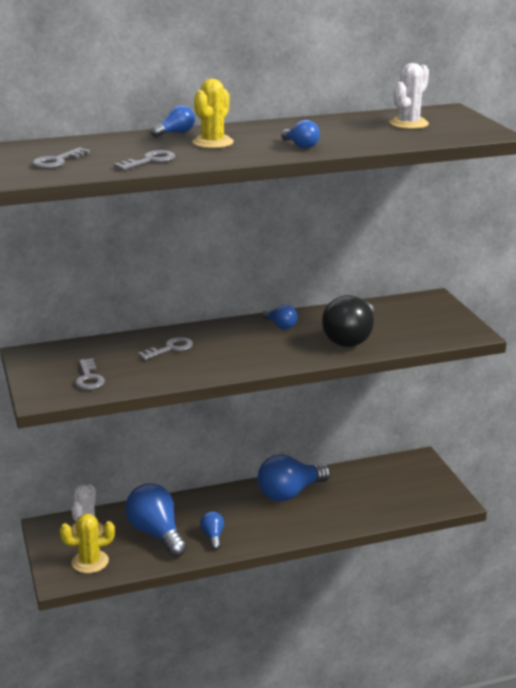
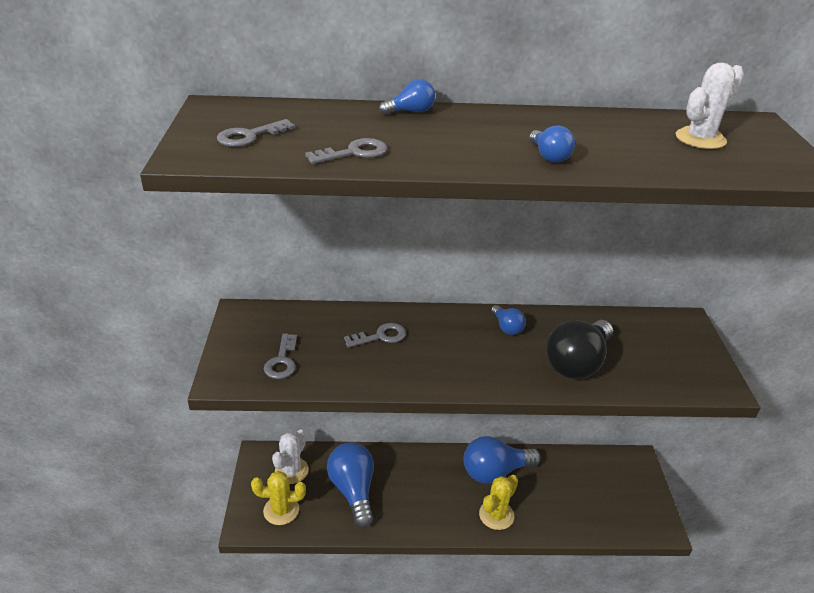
camera: 15 degrees right, 10 degrees up
(213, 142) = (445, 134): yellow cactus -> yellow cactus (496, 515)
(213, 536) = (404, 509): blue light bulb -> none

